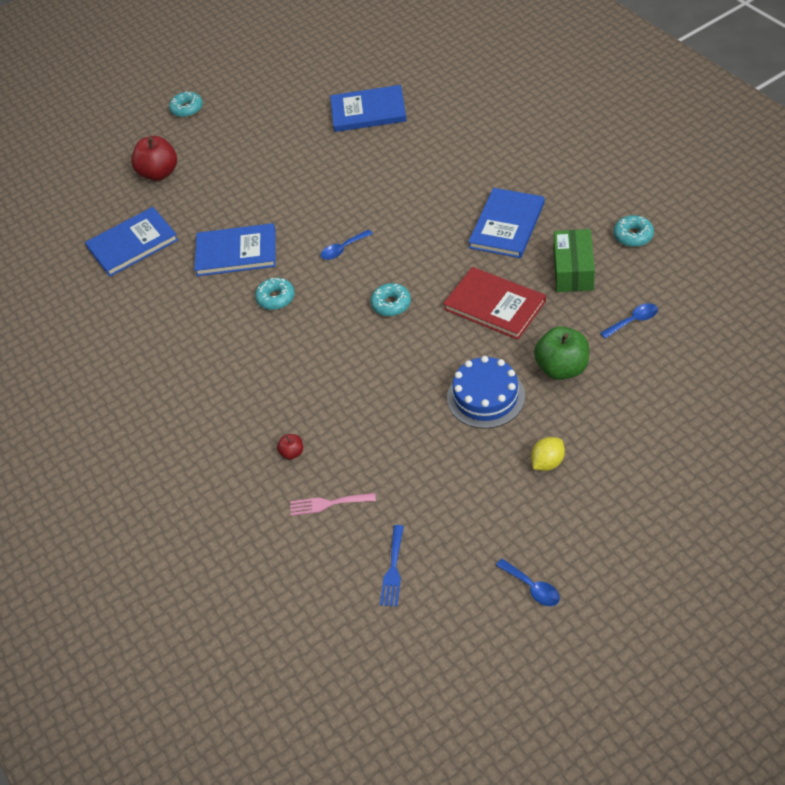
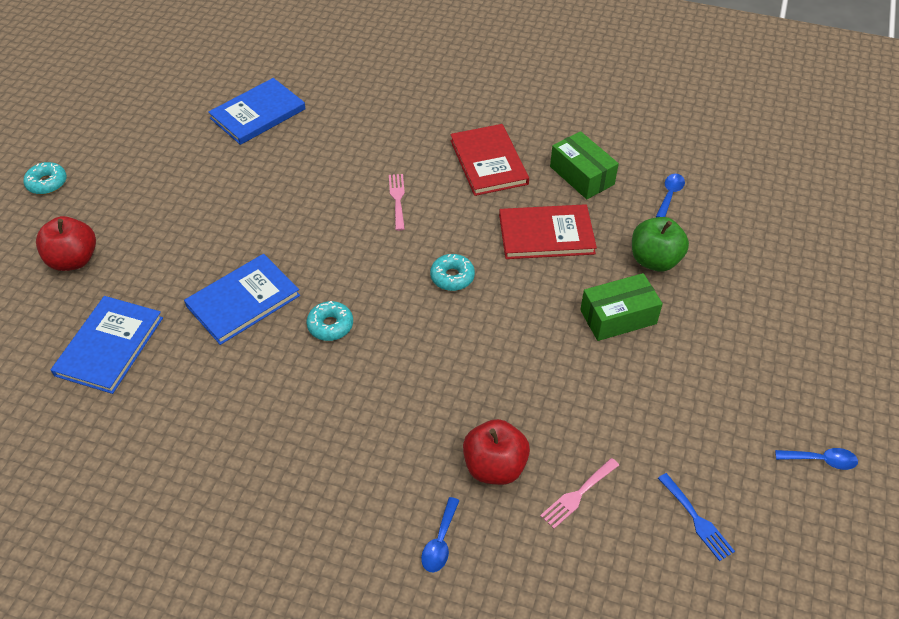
camera: 45 degrees left, 0 degrees up
(292, 453) = (494, 466): red apple -> red apple, size x2.13
(343, 249) = (355, 248): blue spoon -> blue spoon (440, 542)
(408, 224) = (397, 199): none -> pink fork
(486, 397) = (618, 317): blue cake -> green box
(507, 225) = (488, 162): blue book -> red book
(547, 462) = (724, 345): yellow lemon -> none
(633, 236) = (600, 127): turquoise donut -> none

